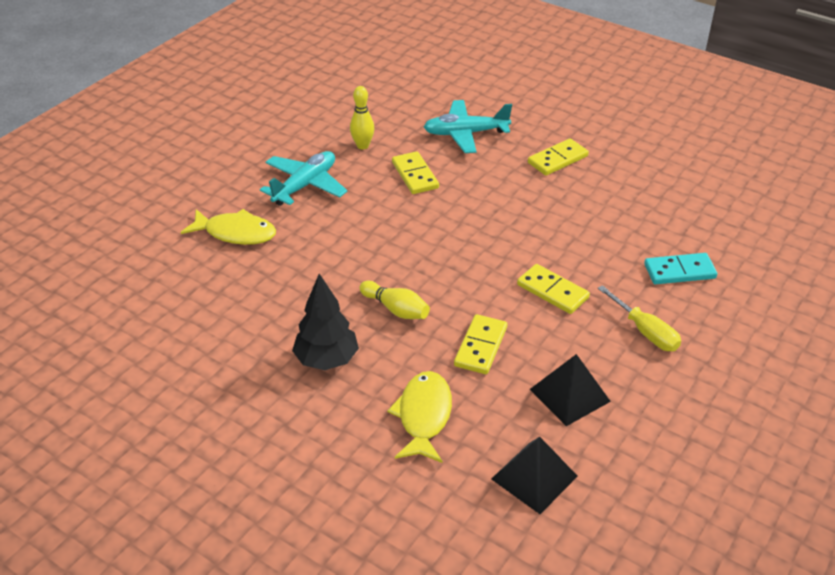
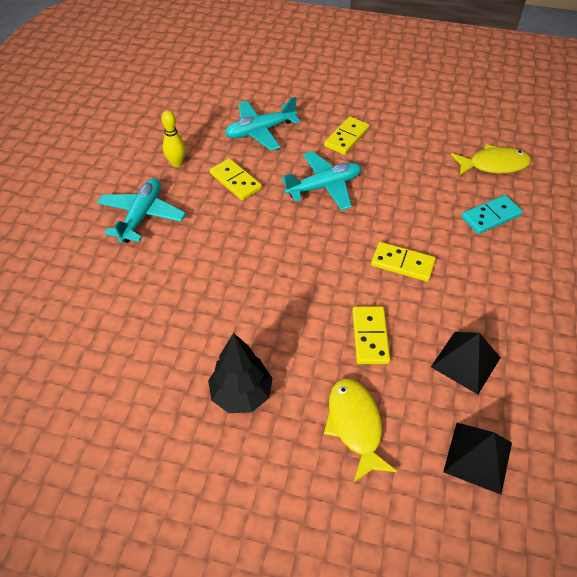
camera: 20 degrees left, 10 degrees up
(236, 233) = (97, 282): yellow fish -> yellow fish (494, 165)
(396, 309) = (280, 320): yellow bowling pin -> none
(506, 201) = (324, 187): none -> turquoise plane
(645, 331) = (493, 281): yellow screwdriver -> none

